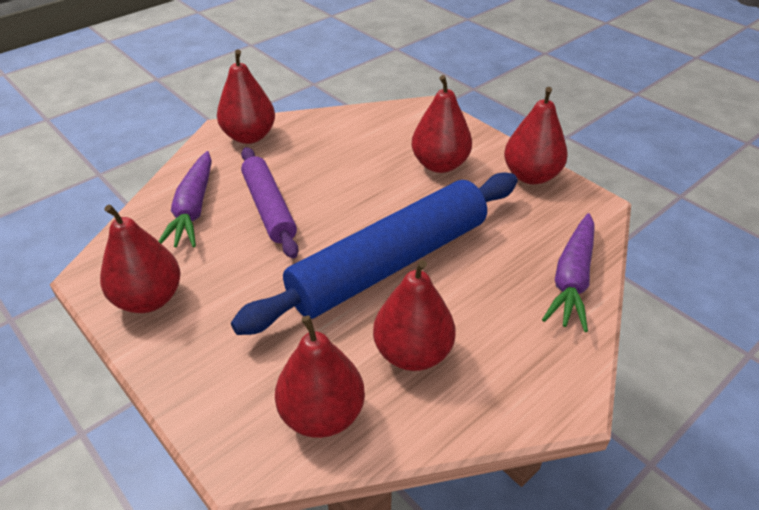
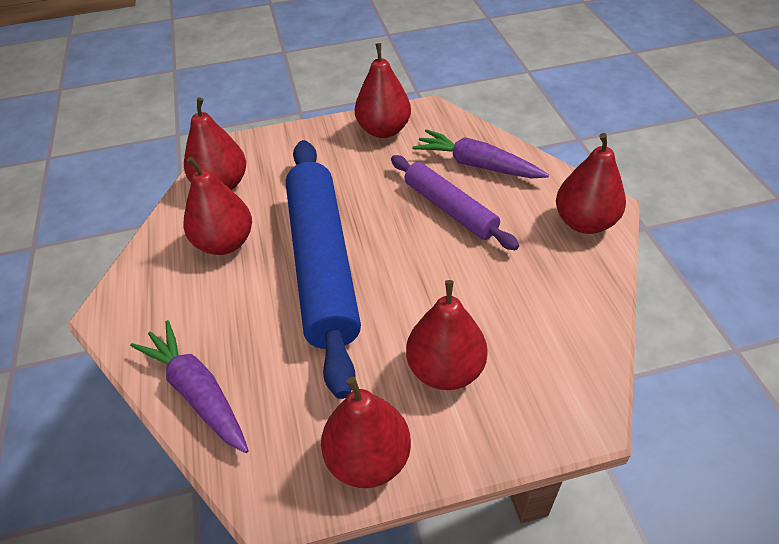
camera: 120 degrees right, 5 degrees up
(268, 208) = (450, 209): purple rolling pin -> purple rolling pin turned 45 degrees clockwise

